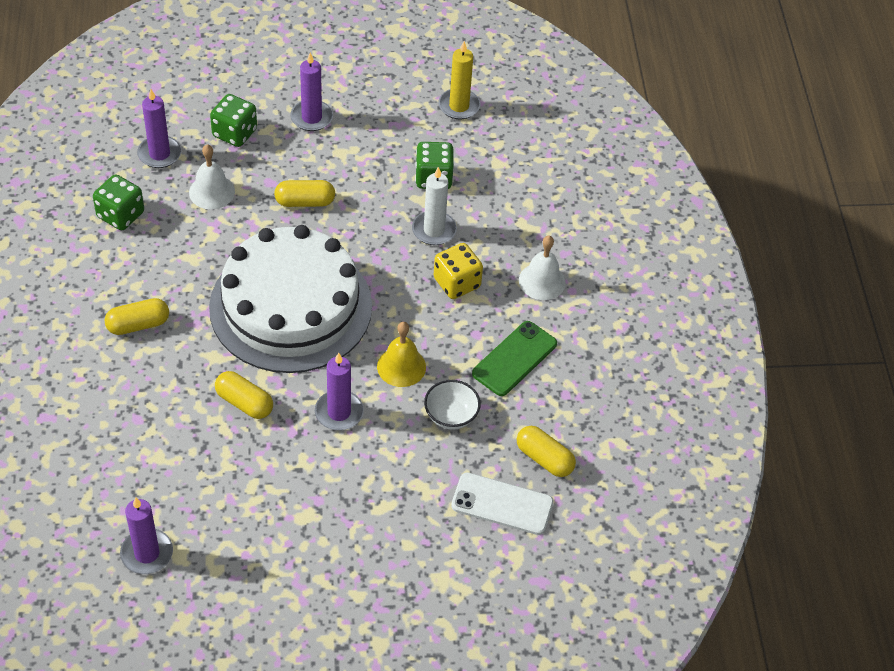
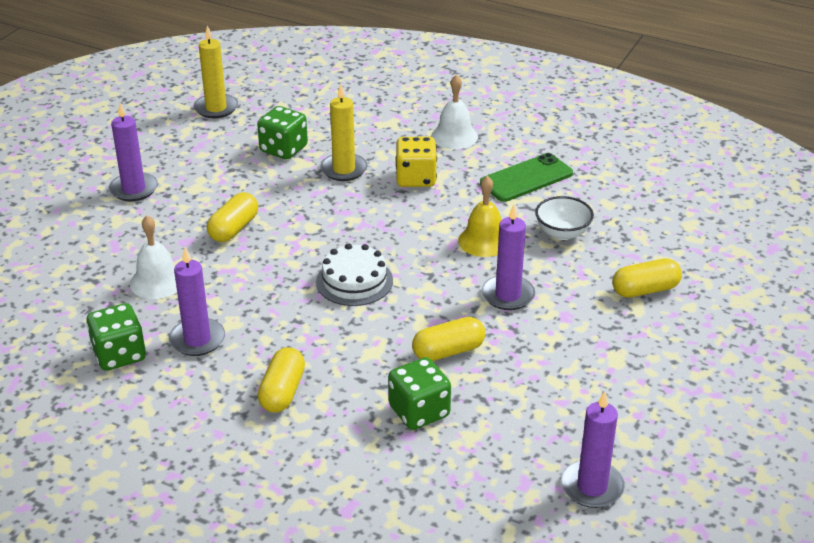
camera: 55 degrees left, 15 degrees down
(159, 154) = (66, 299): purple candle -> purple candle (197, 340)
(235, 133) = (97, 241): green dice -> green dice (419, 411)
(290, 306) = (354, 281): white cake -> white cake, size x0.42
(434, 230) = (344, 169): white candle -> yellow candle
(502, 504) = (678, 239): white phone -> none
(514, 359) = (526, 178): green phone -> green phone turned 75 degrees clockwise
(544, 459) = (645, 201): yellow capsule -> yellow capsule (645, 290)

